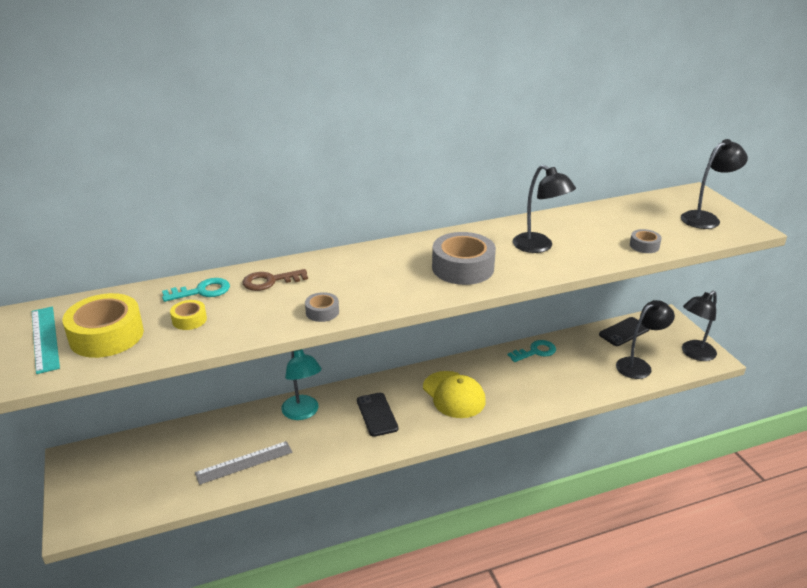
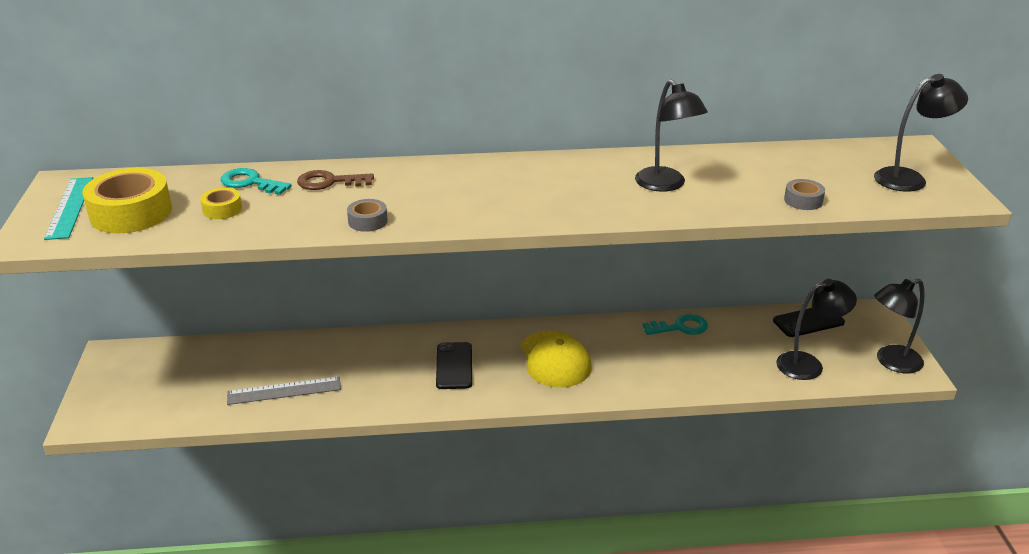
camera: 15 degrees right, 0 degrees up
(201, 291) = (251, 183): turquoise key -> turquoise key turned 150 degrees counterclockwise
(303, 413) = (371, 350): turquoise lamp -> none
(463, 268) = (557, 196): grey tape -> none

